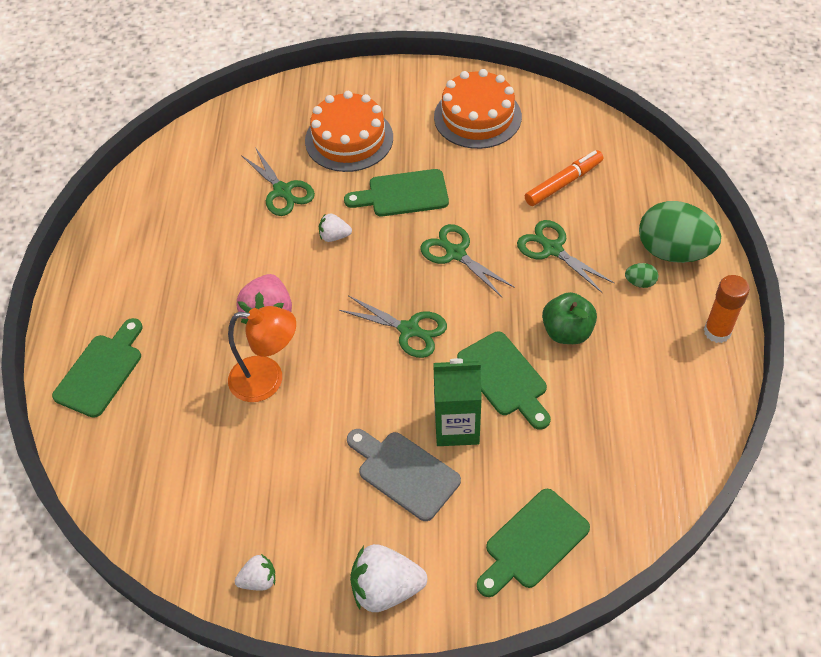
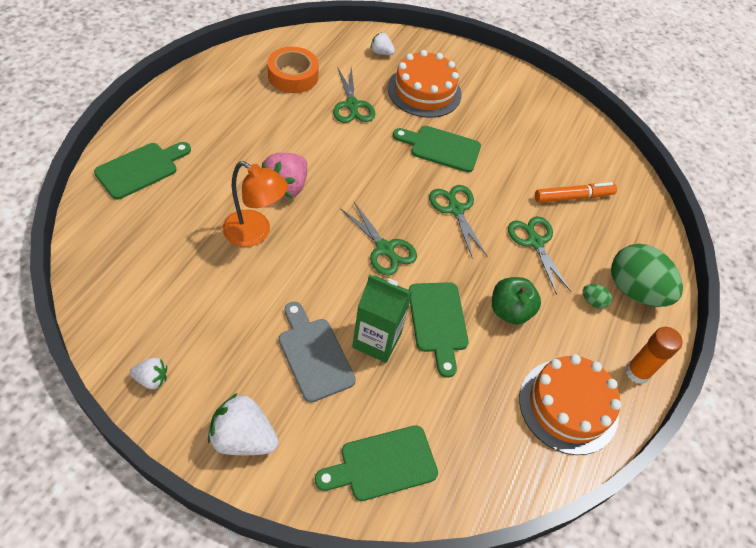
camera: 15 degrees right, 0 degrees up
(199, 188) = (293, 76): none -> orange tape
(334, 236) = (370, 154): white strawberry -> white strawberry (381, 52)
(477, 117) = (533, 119): orange cake -> orange cake (568, 406)

